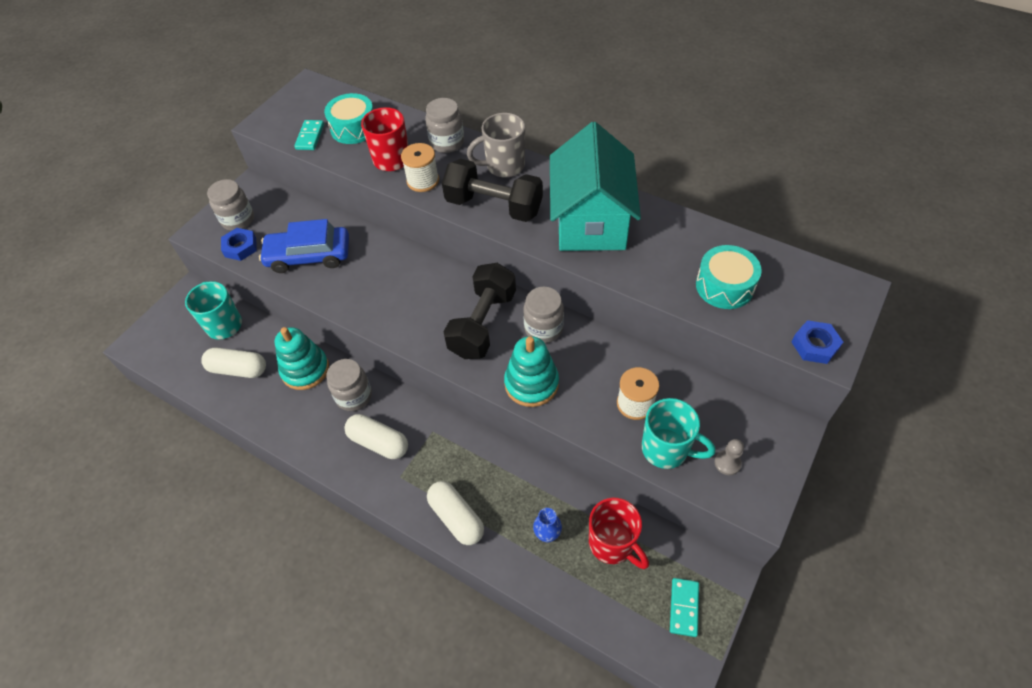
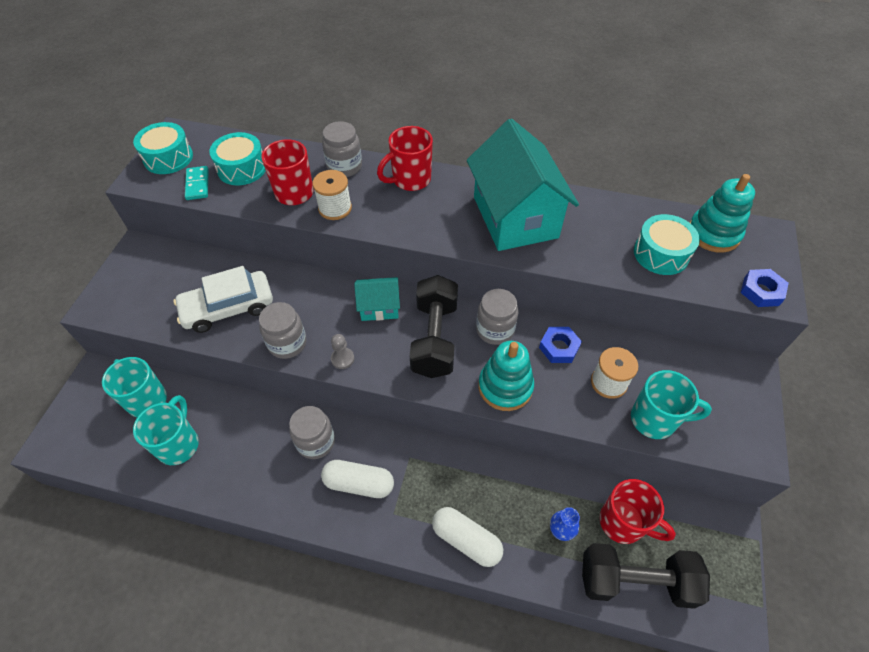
camera: 20 degrees left, 0 degrees up
(238, 220) = (135, 286): grey jar -> grey jar (287, 343)
(238, 369) = (179, 444): white capsule -> turquoise mug
(240, 247) = (148, 314): blue nut -> blue nut (559, 347)
(294, 107) = (168, 158): none -> turquoise drum
(305, 370) = (254, 427): turquoise stacking toy -> turquoise stacking toy (713, 233)
(309, 255) = (228, 307): blue car -> white car
(442, 284) = (379, 307): none -> turquoise house
(494, 206) = (416, 220): black dumbbell -> black dumbbell (635, 580)
(504, 166) = (410, 180): grey mug -> red mug
(683, 607) = (710, 566): turquoise domino -> none
(727, 463) = (712, 418): grey pawn -> grey pawn (342, 359)

